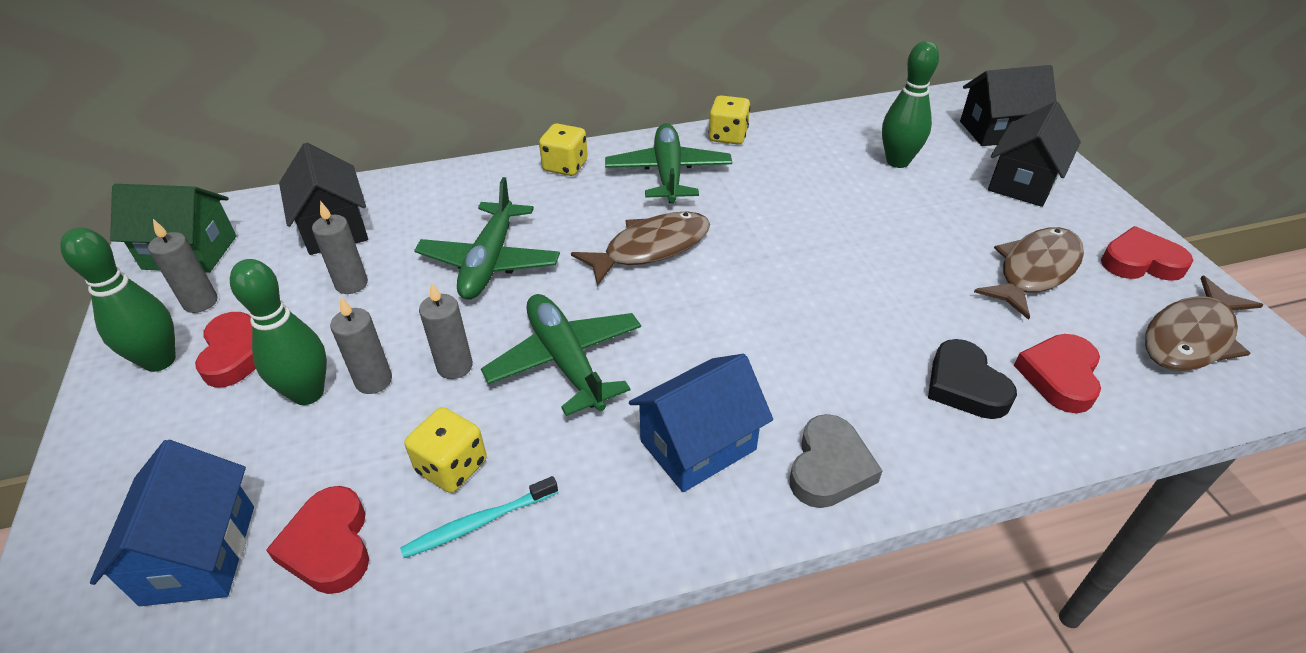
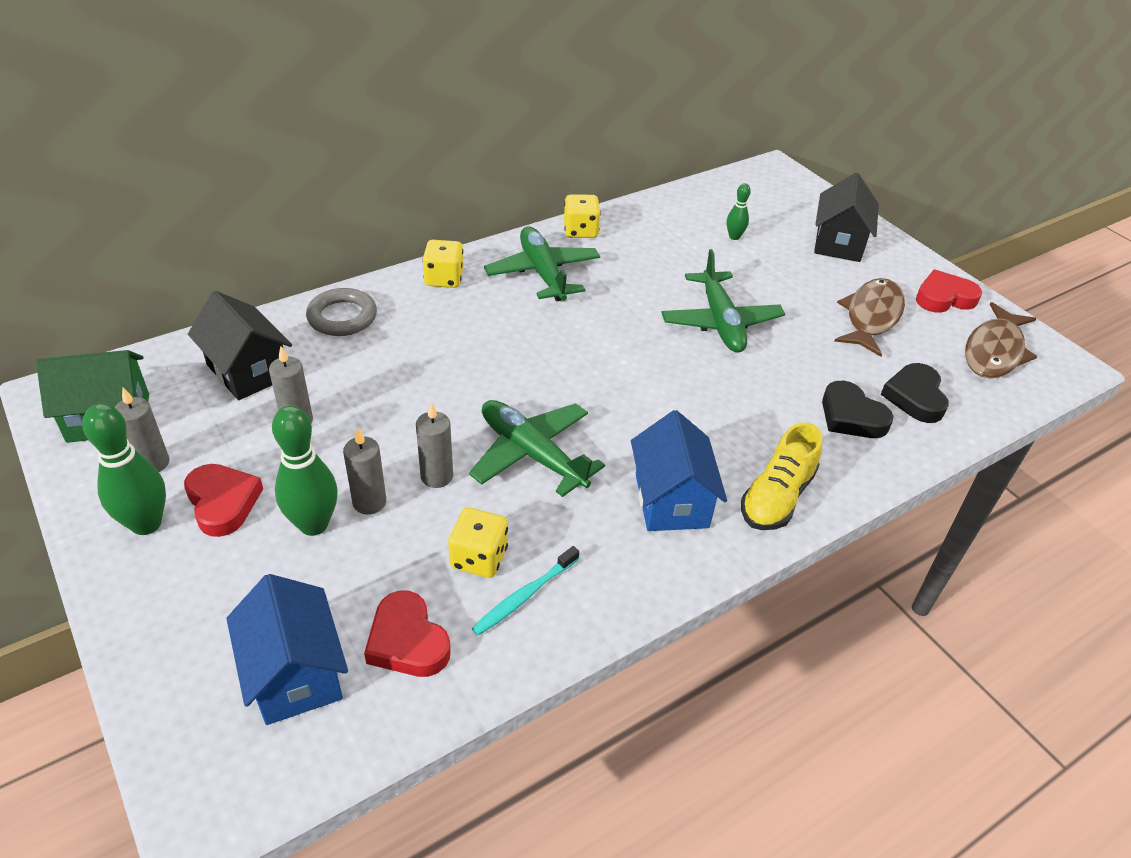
camera: 20 degrees left, 0 degrees up
(448, 190) = (342, 317): none -> grey ring
(490, 262) = (419, 379): green plane -> green plane (720, 322)
(650, 248) = (559, 345): brown fish -> none
(698, 445) = (671, 500): blue house -> blue house turned 45 degrees counterclockwise
(829, 467) = (777, 497): grey heart -> yellow shoe
(897, 161) = (734, 237): green bowling pin -> green bowling pin, size x0.54
(997, 131) = (804, 199): black house -> none
(1059, 376) = (915, 397): red heart -> black heart

